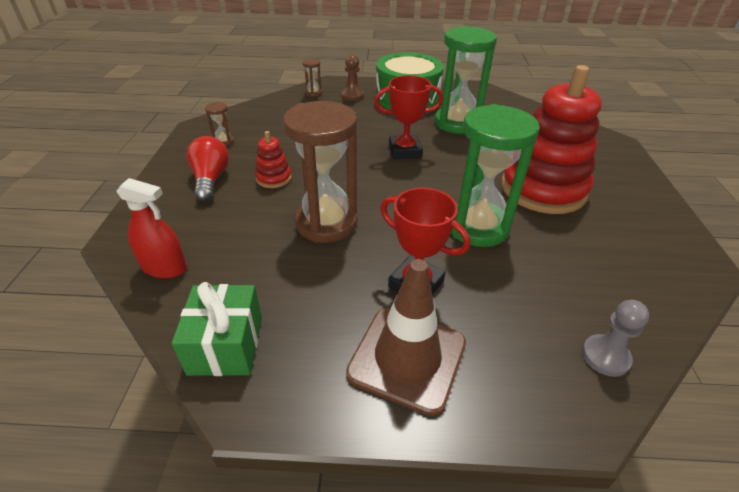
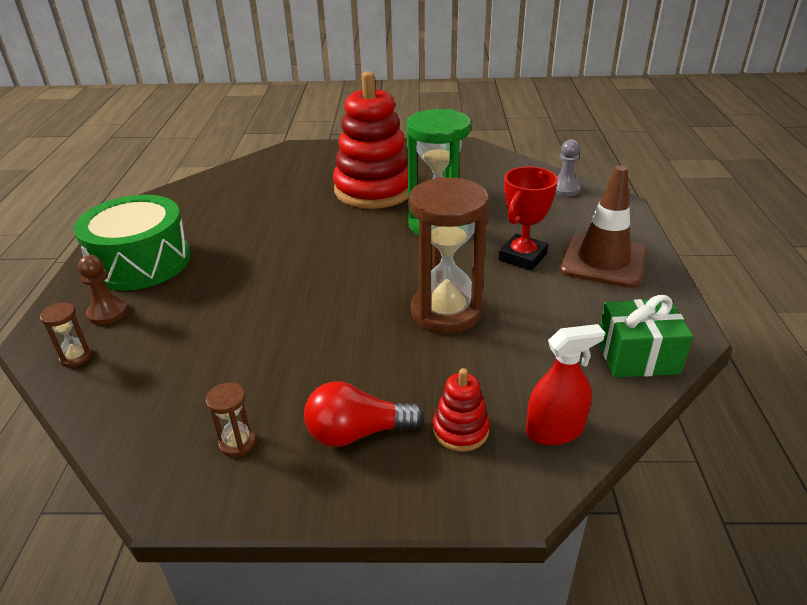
camera: 90 degrees left, 5 degrees down
(164, 267) = (554, 430): red spray bottle -> red spray bottle turned 60 degrees clockwise
(273, 178) = (354, 366): red stacking toy -> red stacking toy (460, 430)
(405, 151) = (293, 263): red trophy -> none
(457, 123) = (230, 227): green hourglass -> none

